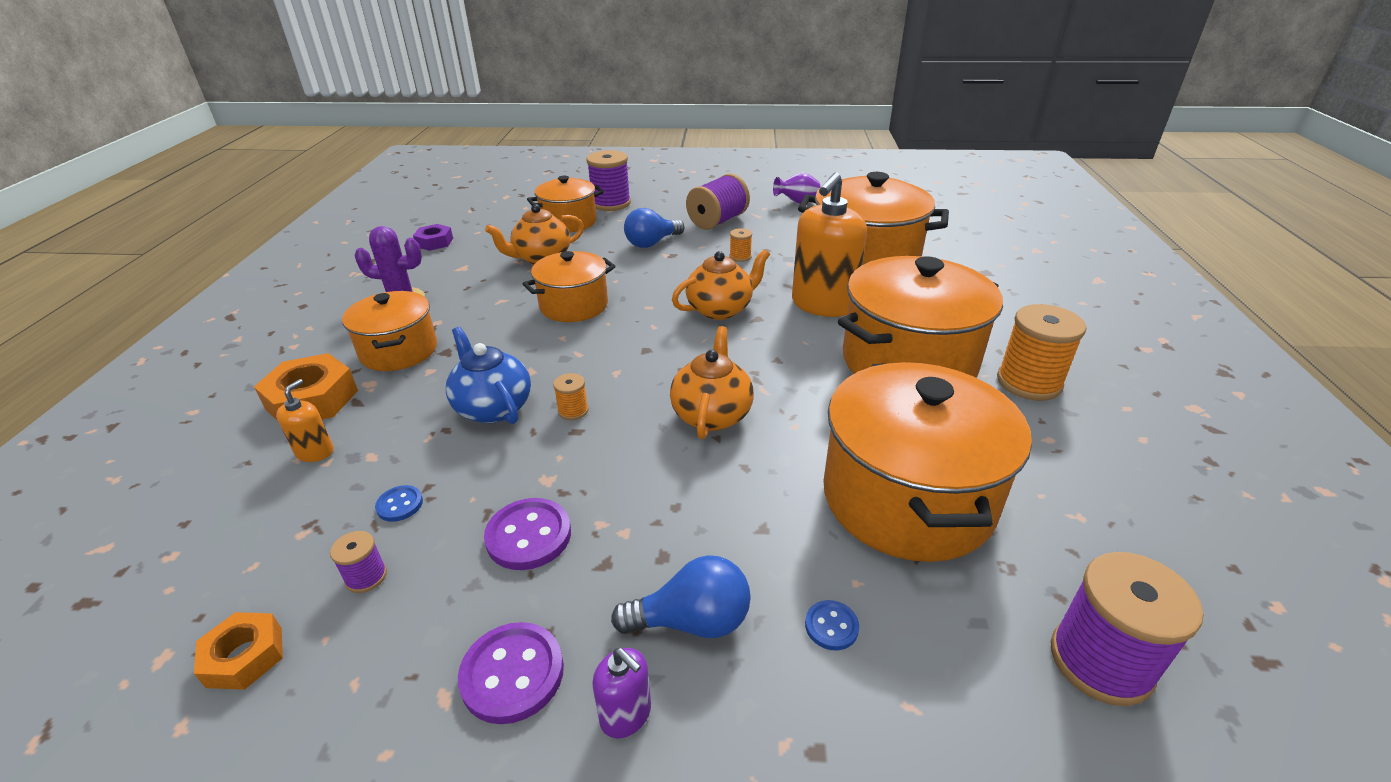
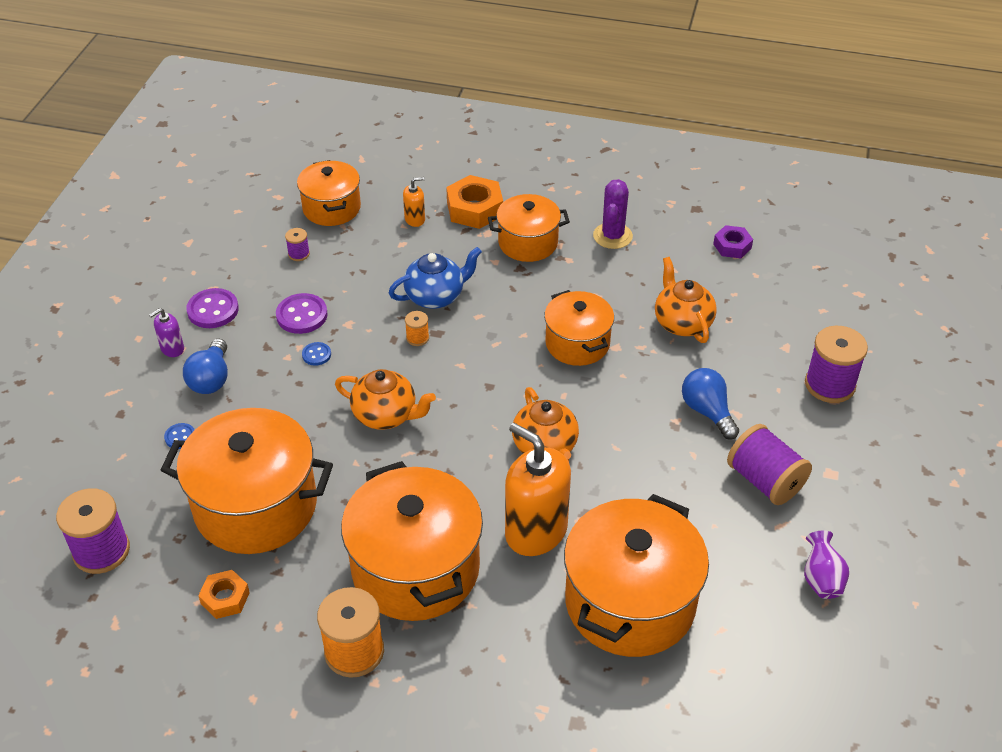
camera: 100 degrees right, 10 degrees up
(245, 657) = (266, 221): orange nut -> orange nut (225, 598)
(315, 452) = (415, 219): orange soap dispenser -> orange soap dispenser turned 45 degrees counterclockwise
(400, 505) = (350, 260): blue button -> blue button (316, 355)
(569, 222) = (774, 345): orange pot -> orange pot (331, 208)
(740, 257) = (660, 484): orange spool -> none

